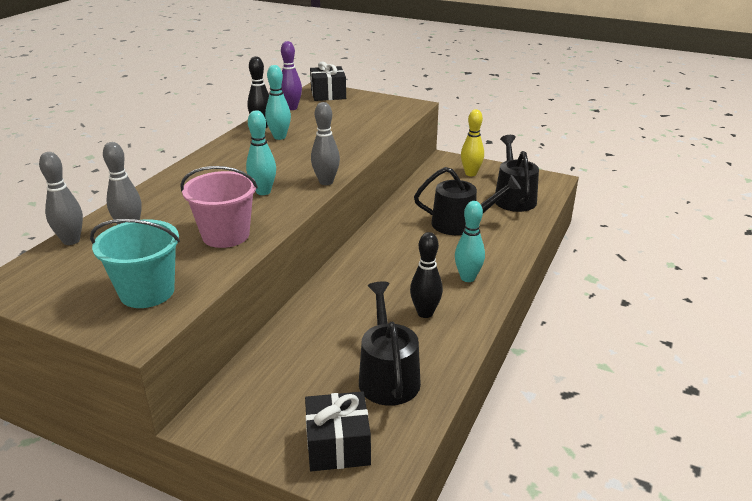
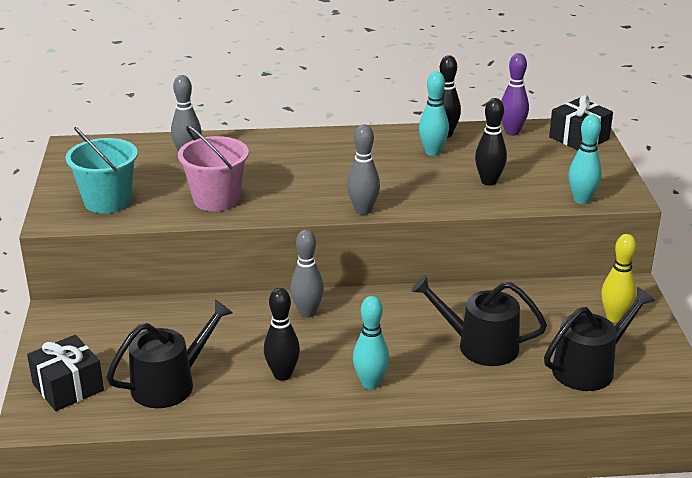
camera: 60 degrees right, 0 degrees up
(71, 241) = (151, 142): grey bowling pin -> grey bowling pin (307, 312)
(263, 192) = (309, 187): turquoise bowling pin -> turquoise bowling pin (581, 200)
(344, 132) = (489, 181): none -> black bowling pin
(460, 223) = (480, 346): black watering can -> black watering can turned 135 degrees clockwise

